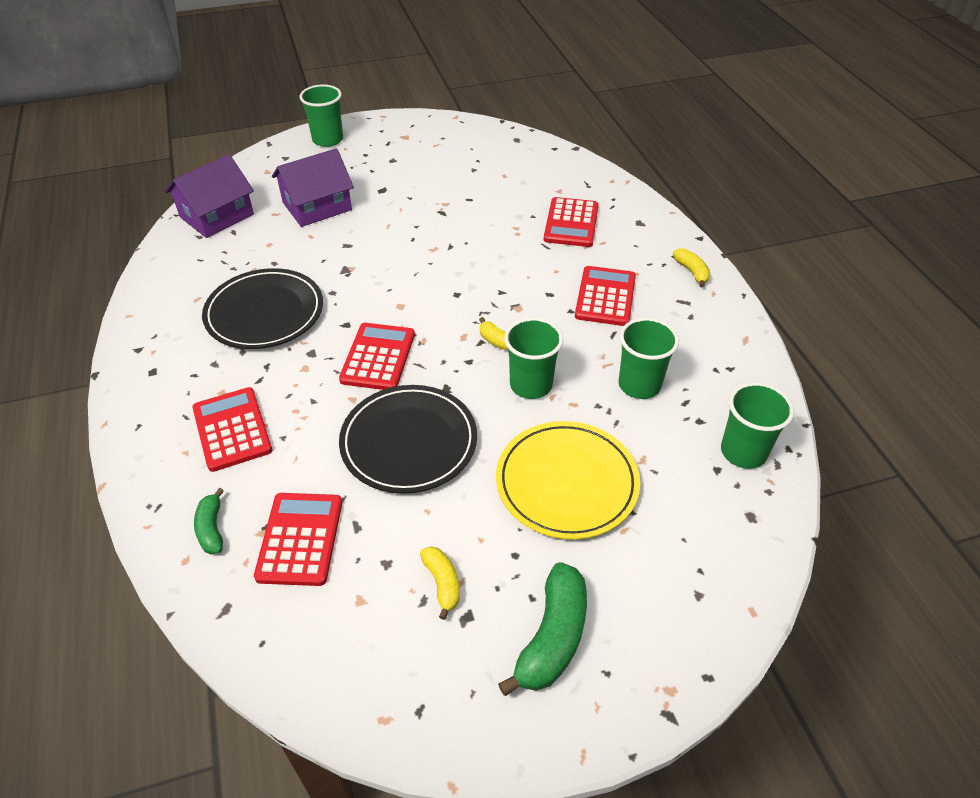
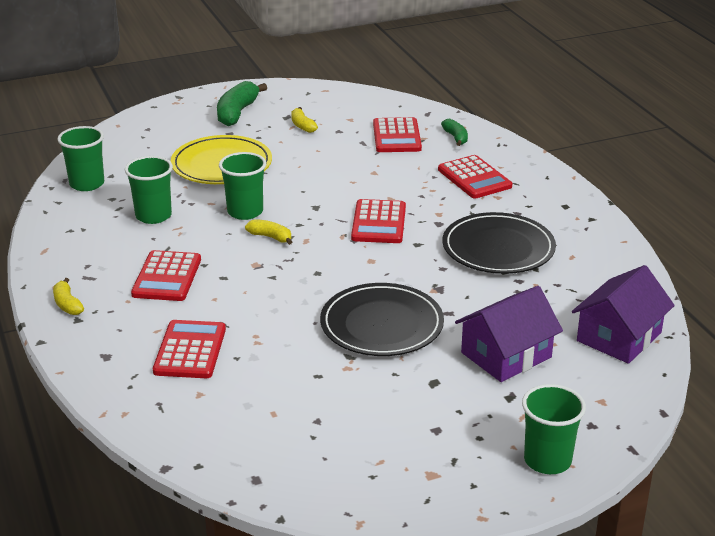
camera: 175 degrees right, 15 degrees down
(409, 442) = (338, 178): black plate -> black plate (381, 325)

